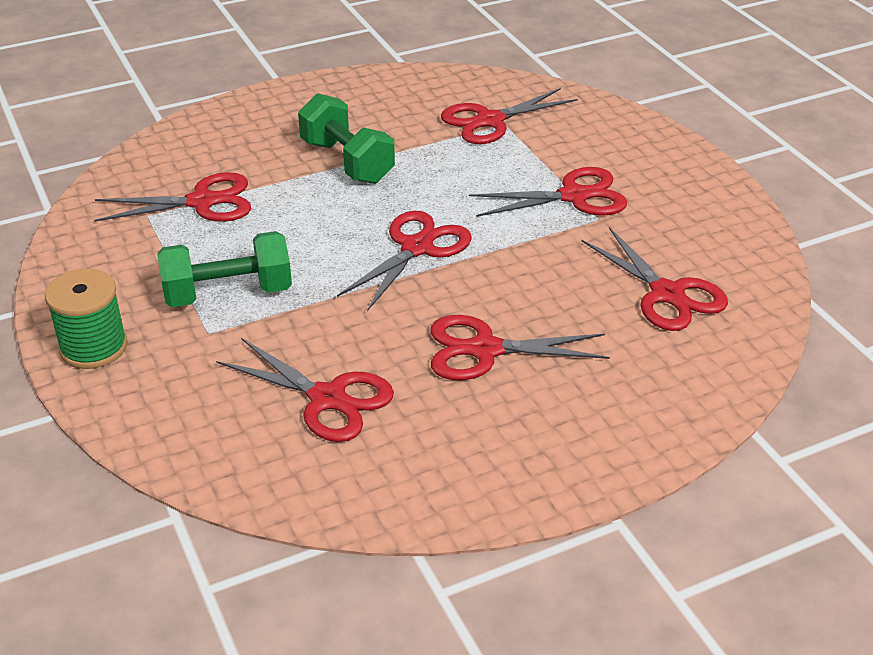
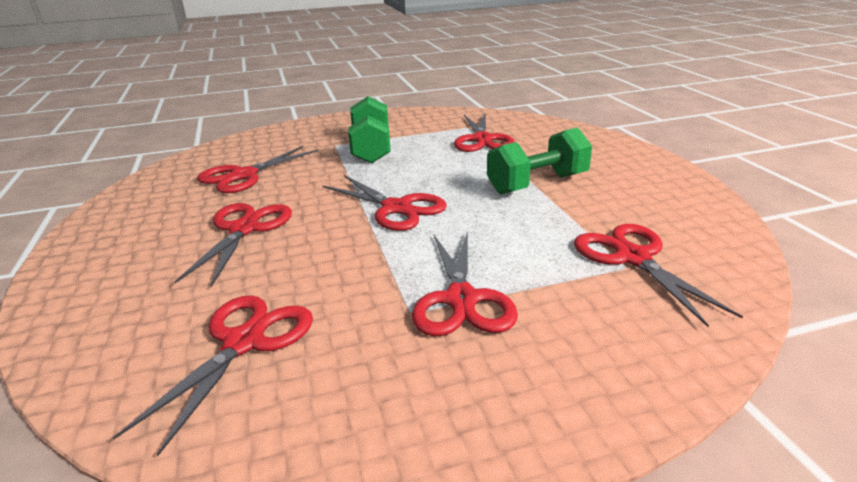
camera: 100 degrees right, 10 degrees down
(93, 347) = (341, 122): green spool -> none
(667, 294) = (243, 342): red scissors -> red scissors turned 135 degrees clockwise

